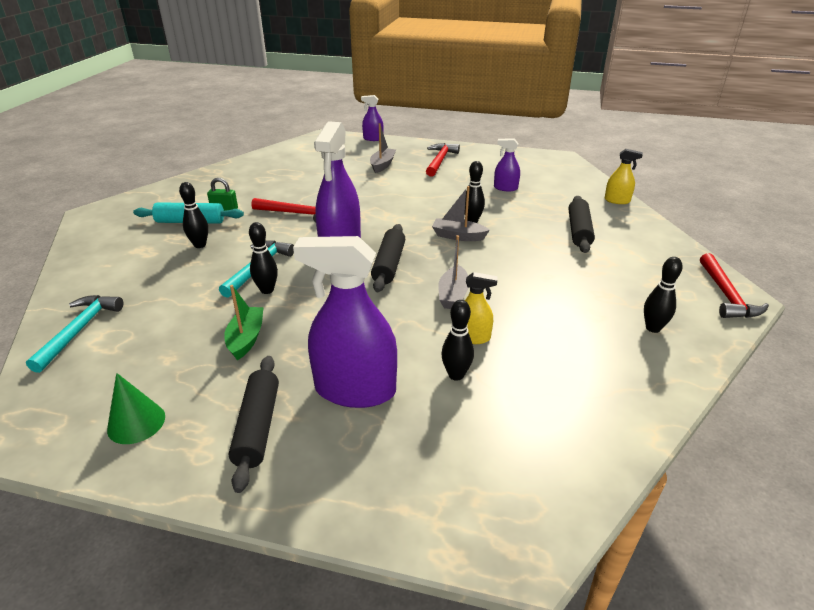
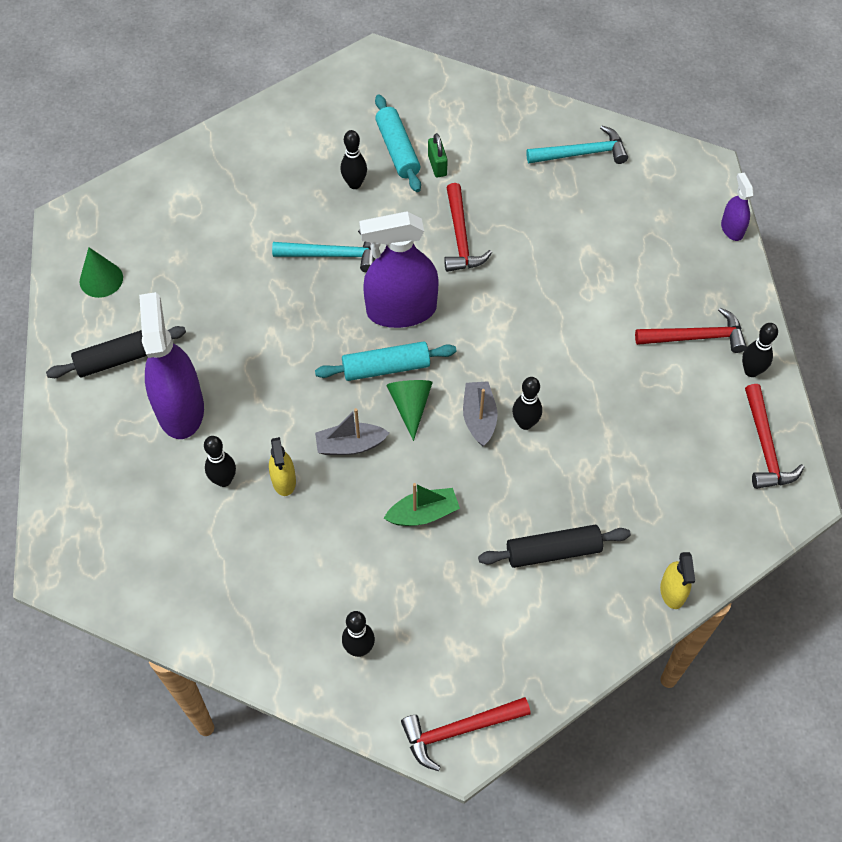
camera: 70 degrees right, 25 degrees up
(79, 330) = (189, 176): turquoise hammer -> turquoise hammer (582, 153)
(246, 338) = (219, 300): green boat -> green boat (423, 514)
(267, 290) = (297, 280): black bowling pin -> black bowling pin (751, 371)
(382, 165) = (643, 273): grey boat -> none
(388, 264) = (386, 367): black rolling pin -> turquoise rolling pin
(431, 261) = (410, 406): none -> green cone
(505, 188) = (643, 441): purple spray bottle -> none
(525, 159) = (765, 446): none -> red hammer

